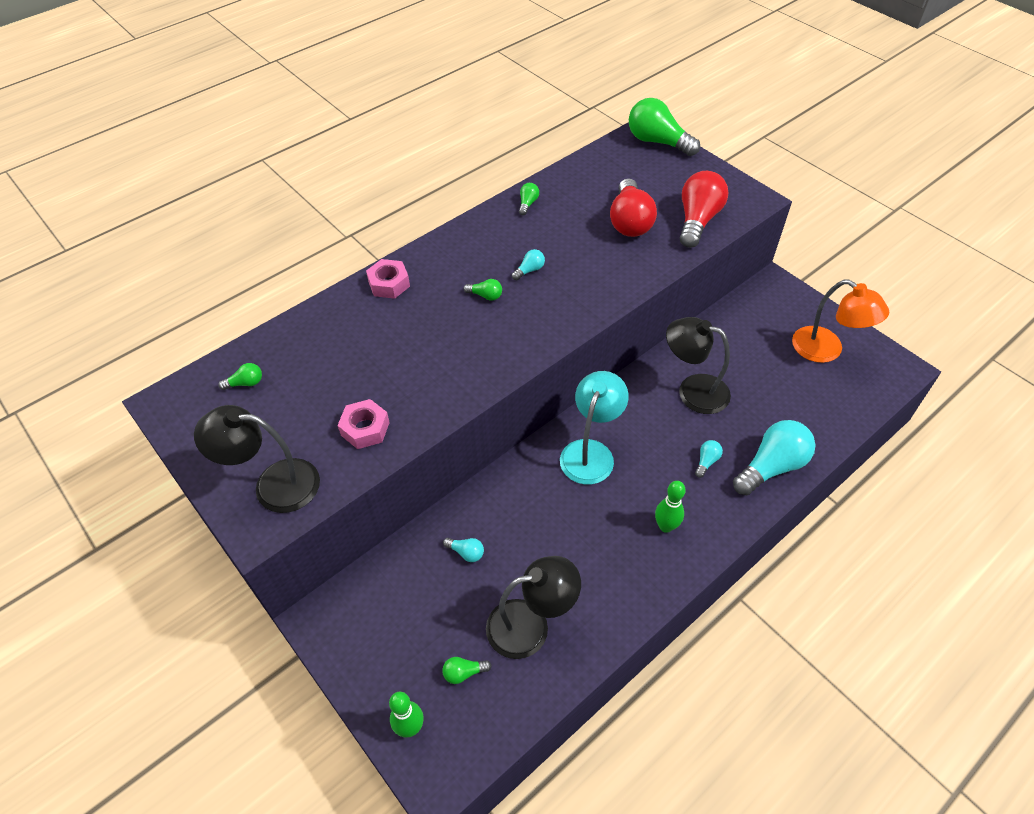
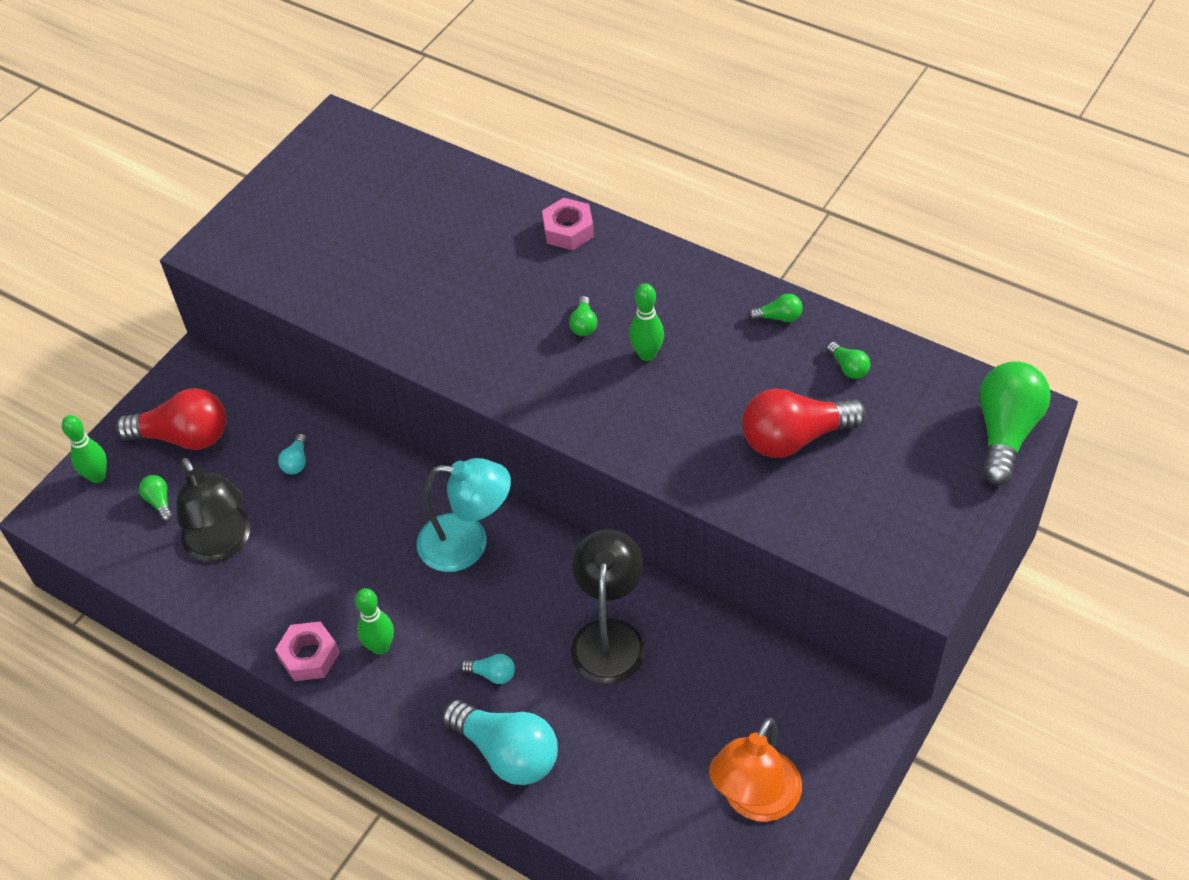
camera: 75 degrees right, 0 degrees up
(245, 383) = (379, 170): green light bulb -> green light bulb (848, 367)
(273, 485) = (260, 241): black lamp -> none
(365, 429) = (348, 284): pink nut -> pink nut (309, 656)
(529, 270) = (647, 354): turquoise light bulb -> green bowling pin
(697, 220) = (835, 518): red light bulb -> red light bulb (184, 437)

